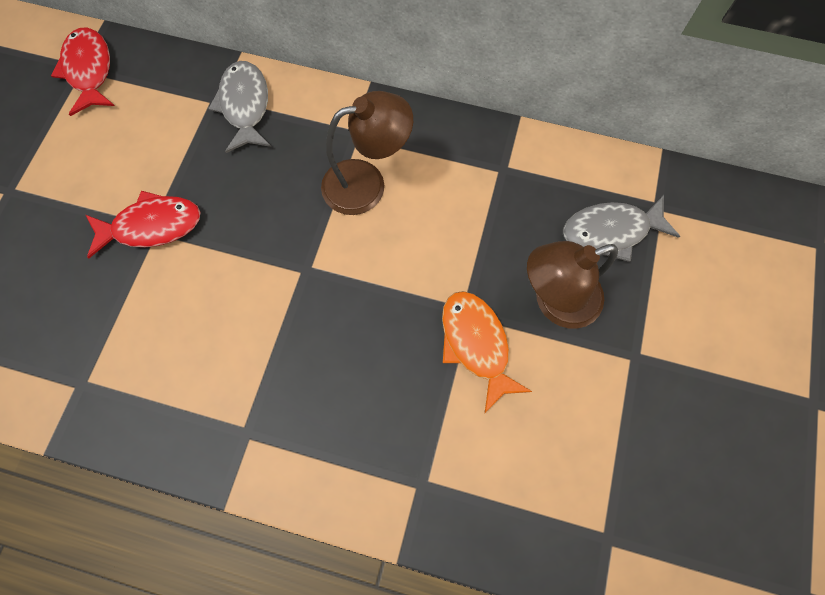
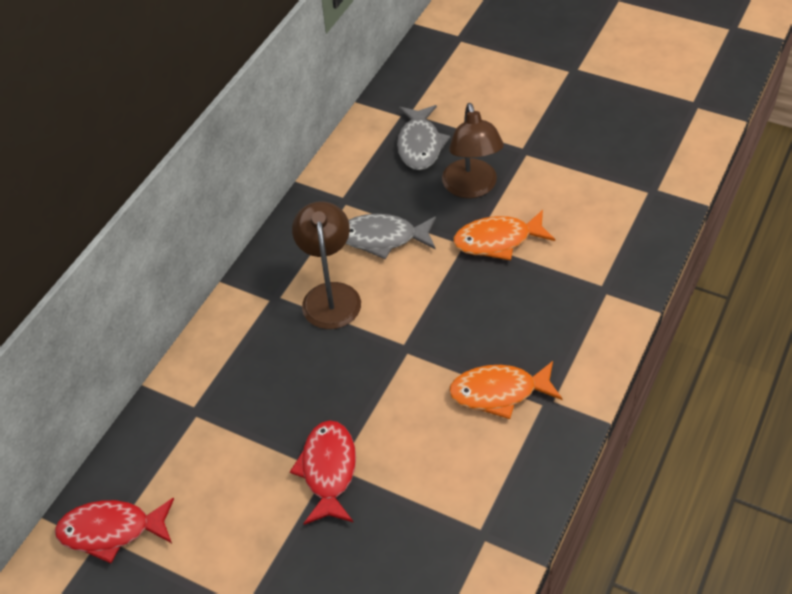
camera: 75 degrees left, 20 degrees down
(245, 106) = (212, 384): grey fish -> grey fish (383, 238)
(255, 377) = (499, 392): none -> orange fish

